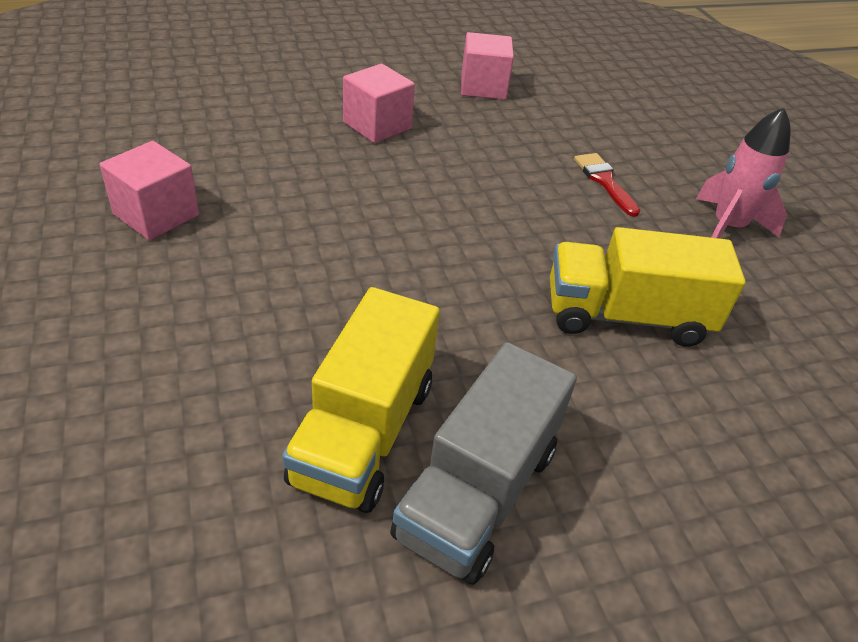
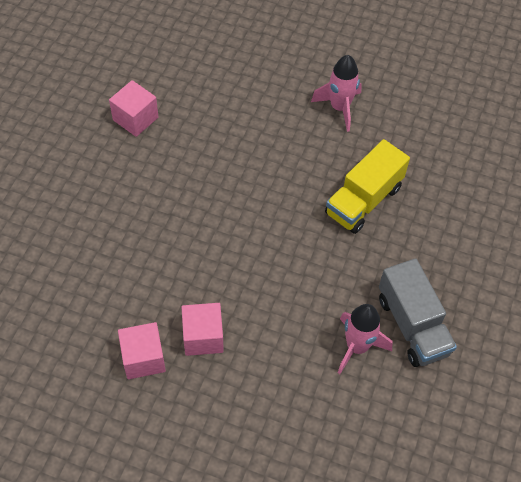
camera: 50 degrees left, 15 degrees up
(364, 432) = (357, 347): yellow truck -> pink rocket
(377, 125) = (135, 202): pink cube -> pink cube (203, 337)
(604, 181) = (267, 130): red brush -> none

